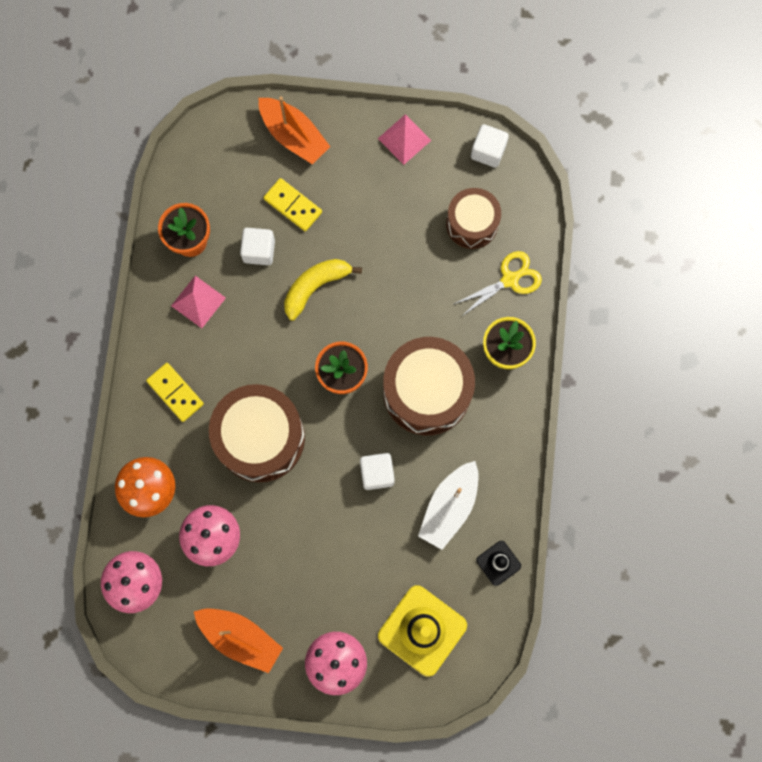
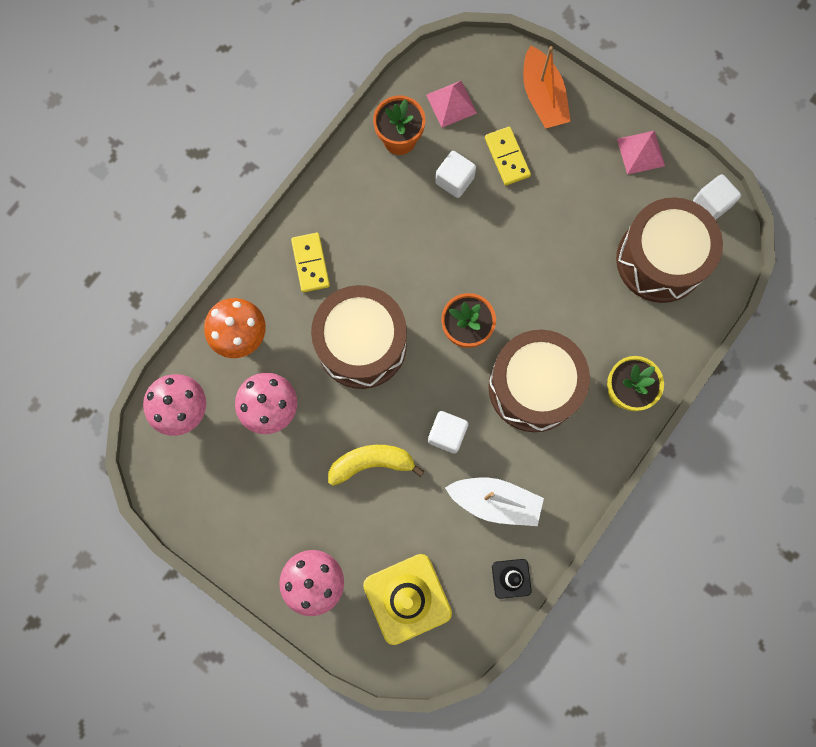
camera: 30 degrees right, 0 degrees up
(198, 301) = (376, 195): pink pyramid -> pink pyramid (451, 103)
(240, 637) = (243, 510): orange boat -> none
(315, 287) = (486, 239): yellow banana -> yellow banana (371, 463)
(449, 507) = (495, 502): white boat -> white boat turned 135 degrees counterclockwise
(472, 224) = (660, 260): brown drum -> brown drum, size x1.64
(510, 279) = (667, 329): yellow scissors -> none

